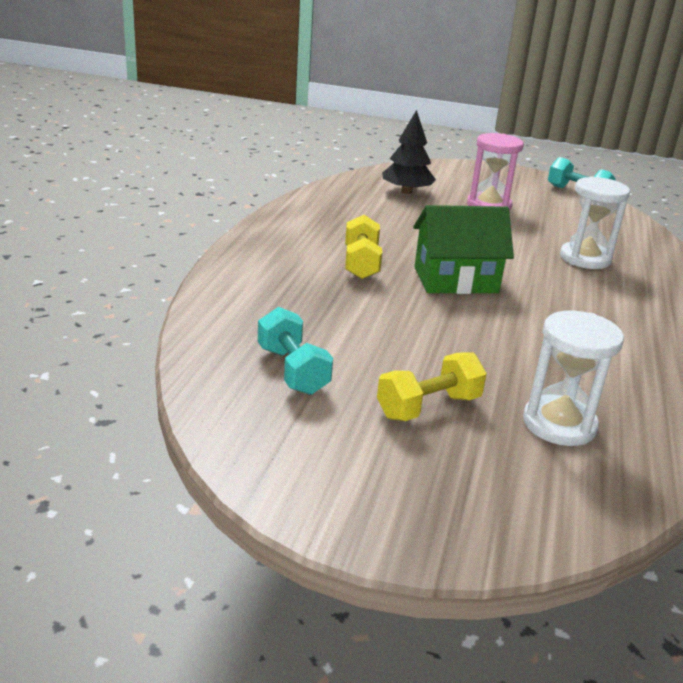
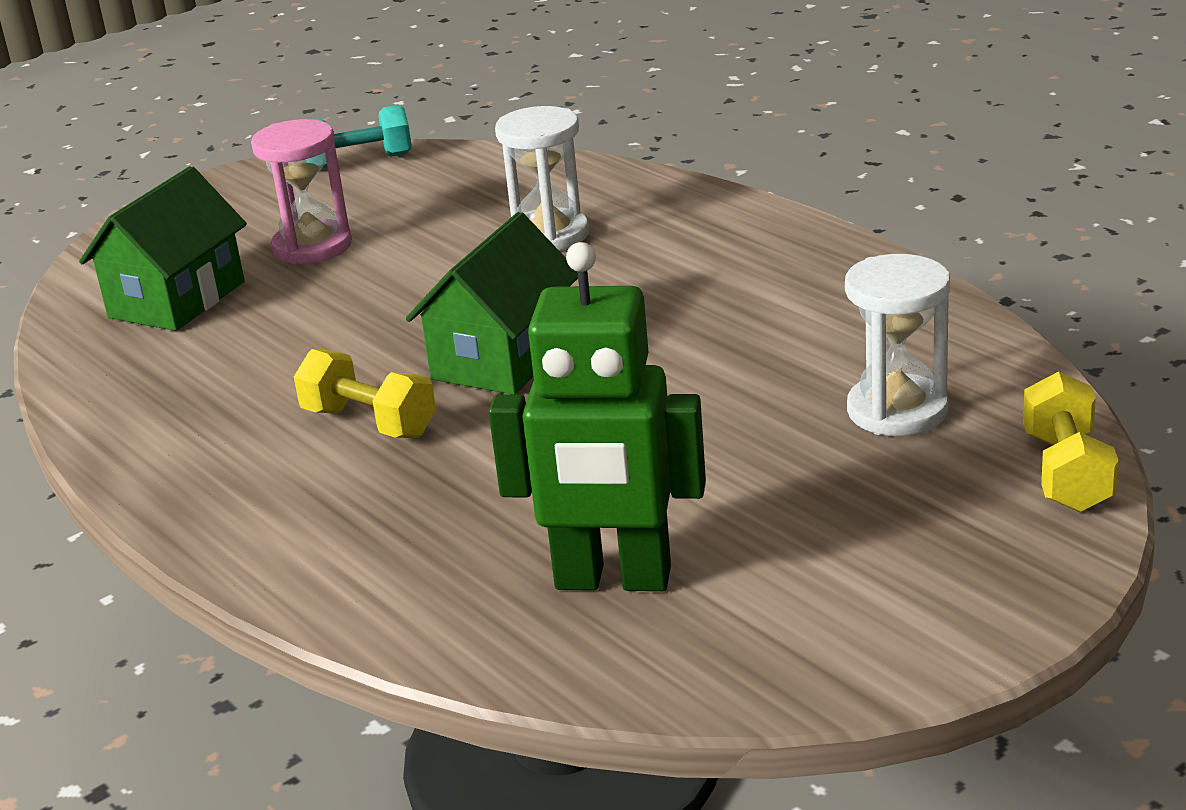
camera: 50 degrees left, 0 degrees up
(292, 370) = (613, 580): turquoise dumbbell -> green robot
(406, 192) = (177, 300): black tree -> green house
(428, 407) = (790, 493): yellow dumbbell -> yellow dumbbell (1066, 473)

